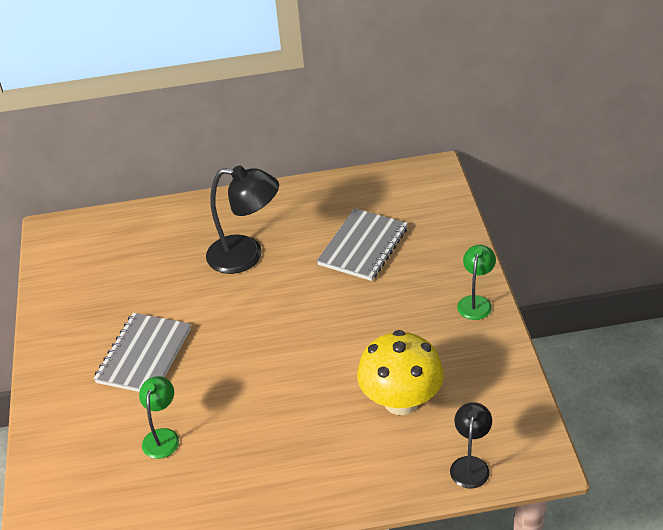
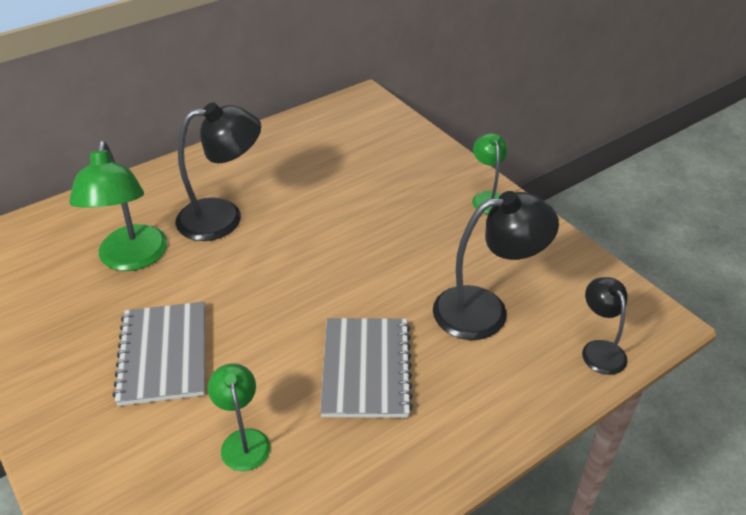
camera: 30 degrees left, 0 degrees up
(161, 272) = (132, 259): none -> green lamp
(363, 246) = (343, 178): grey notebook -> grey notebook (366, 369)
(401, 401) = (485, 310): yellow mushroom -> black lamp

